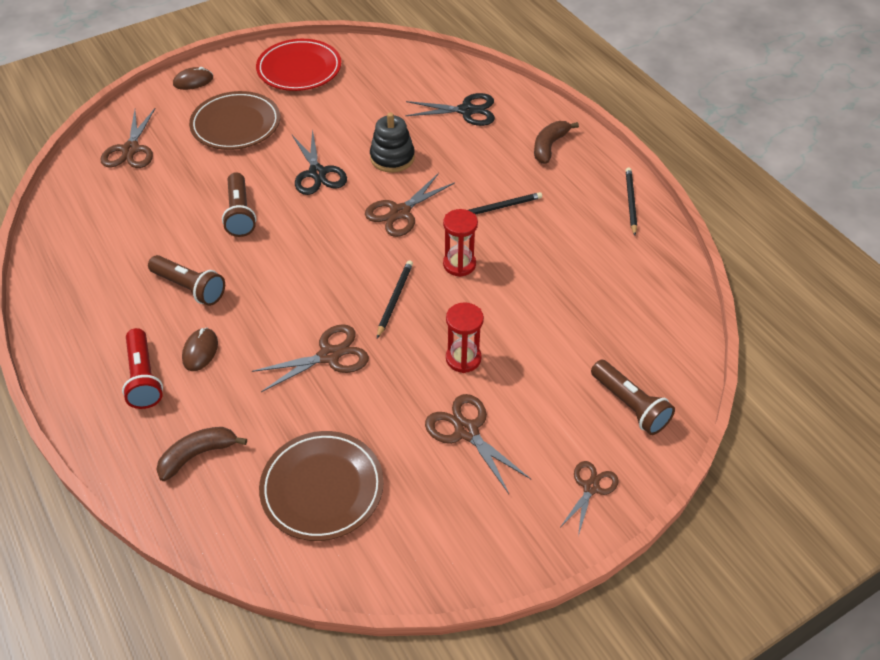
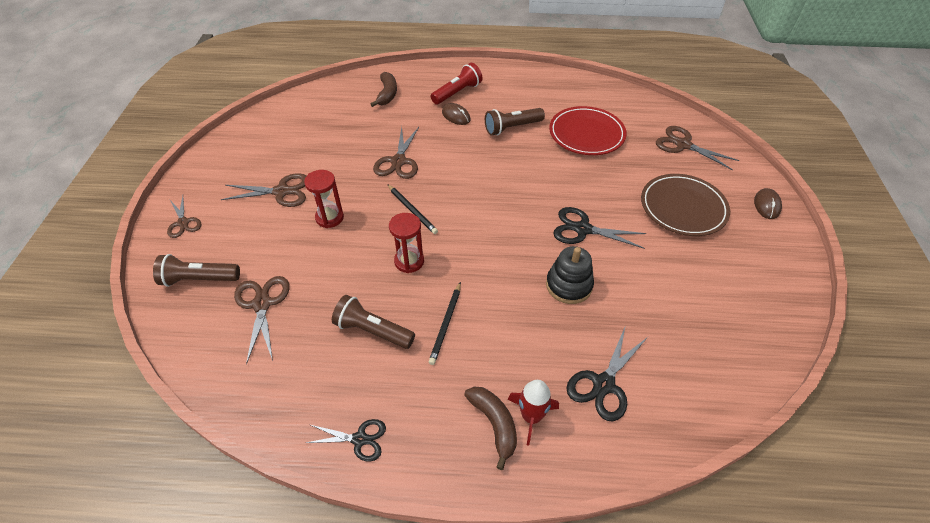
camera: 125 degrees right, 0 degrees up
(144, 378) = (457, 92): red flashlight -> red flashlight turned 120 degrees clockwise
(240, 214) = (566, 172): brown flashlight -> brown flashlight (372, 331)
(299, 69) = (755, 282): red plate -> red plate (586, 134)
(322, 488) = (318, 124): brown plate -> none
(400, 212) = (495, 256): brown scissors -> brown scissors (262, 304)
(525, 133) = (531, 416): none -> red rocket
(630, 202) = (359, 439): black pencil -> black scissors

